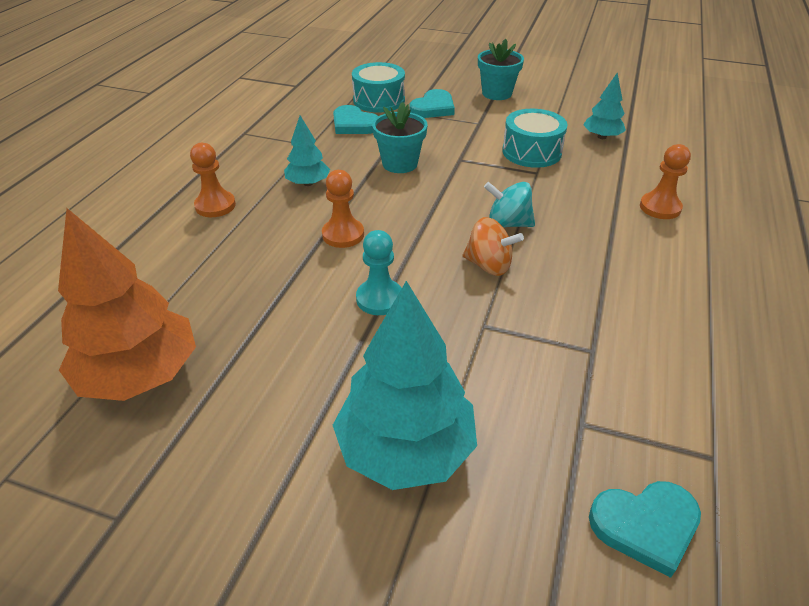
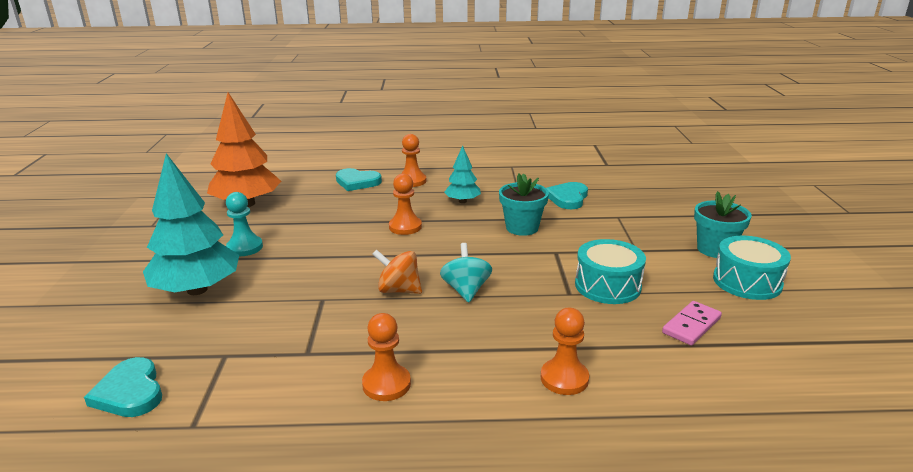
camera: 70 degrees right, 15 degrees down
(379, 100) = (622, 199): turquoise drum -> turquoise drum (747, 282)
(379, 299) = (337, 254): turquoise pawn -> turquoise pawn (245, 247)
(433, 108) = (639, 224): turquoise heart -> turquoise heart (357, 182)
(489, 265) = (399, 290): orange spinning top -> orange spinning top turned 105 degrees clockwise
(602, 137) = (691, 325): turquoise tree -> pink domino
(656, 302) = (386, 384): none -> orange pawn

